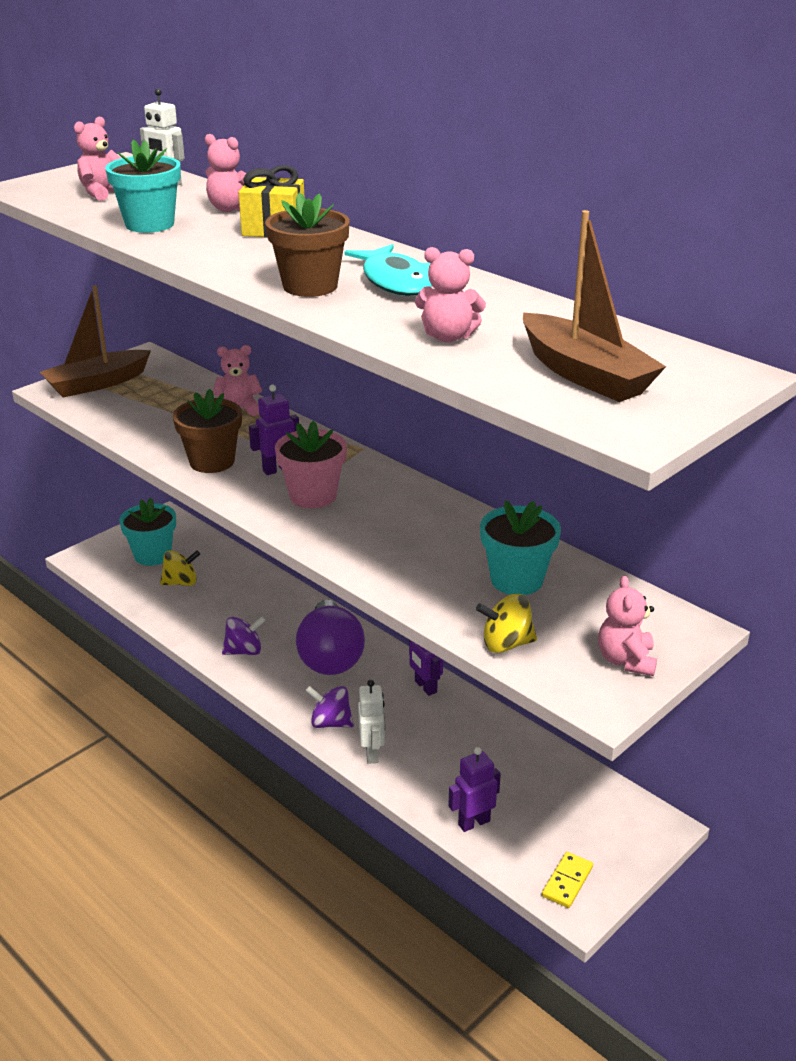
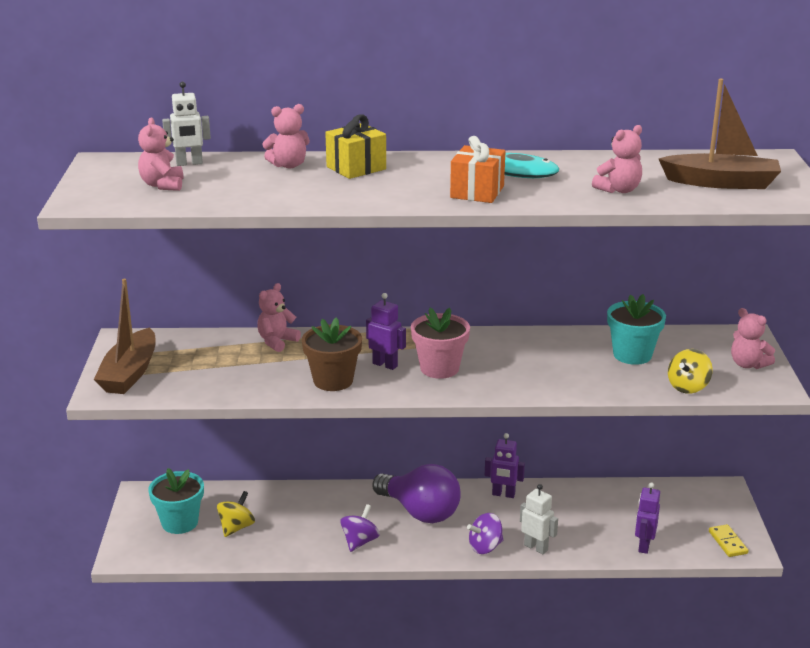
camera: 45 degrees left, 5 degrees down
(149, 224) = (265, 193): turquoise flower pot -> none
(277, 469) = (385, 365): purple robot -> purple robot turned 105 degrees clockwise
(310, 286) = (477, 192): brown flower pot -> orange gift

